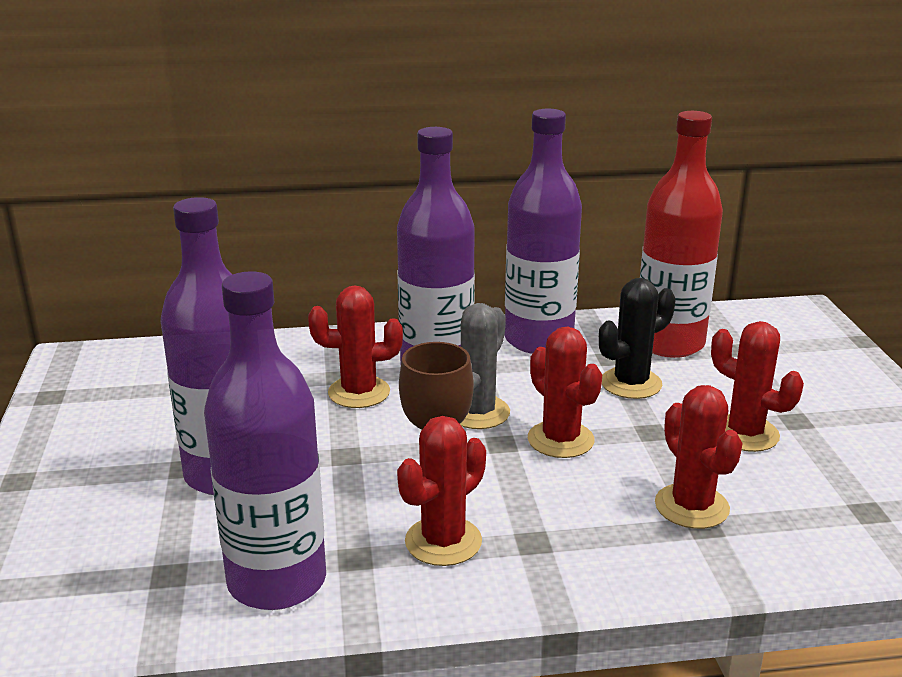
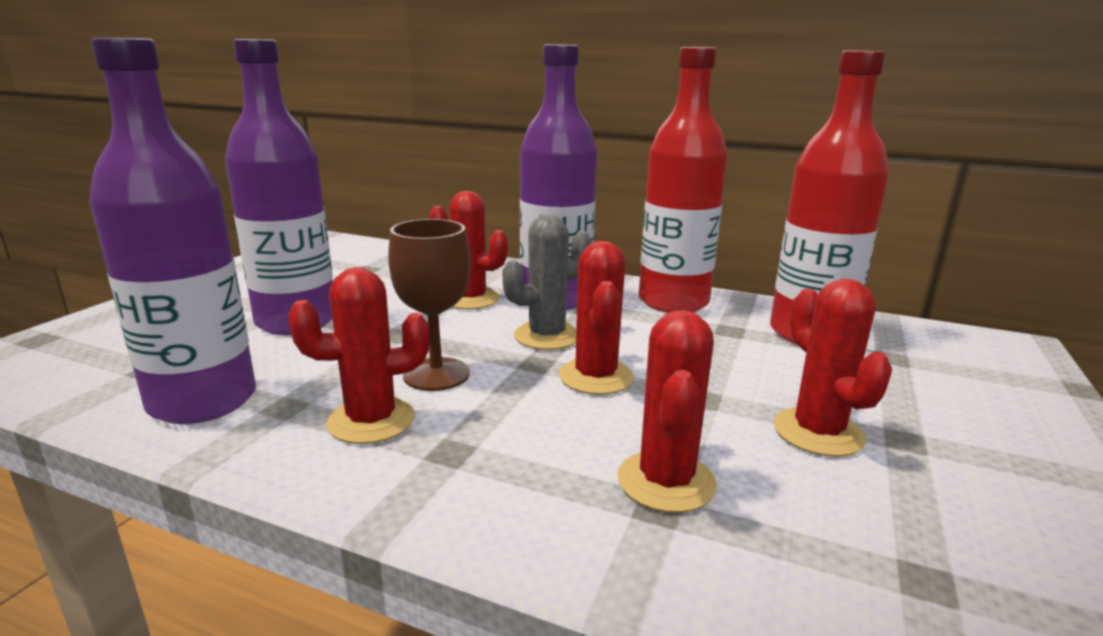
camera: 30 degrees right, 5 degrees down
(538, 340) = (673, 302): purple bottle -> red bottle
(631, 383) = (727, 354): black cactus -> none

